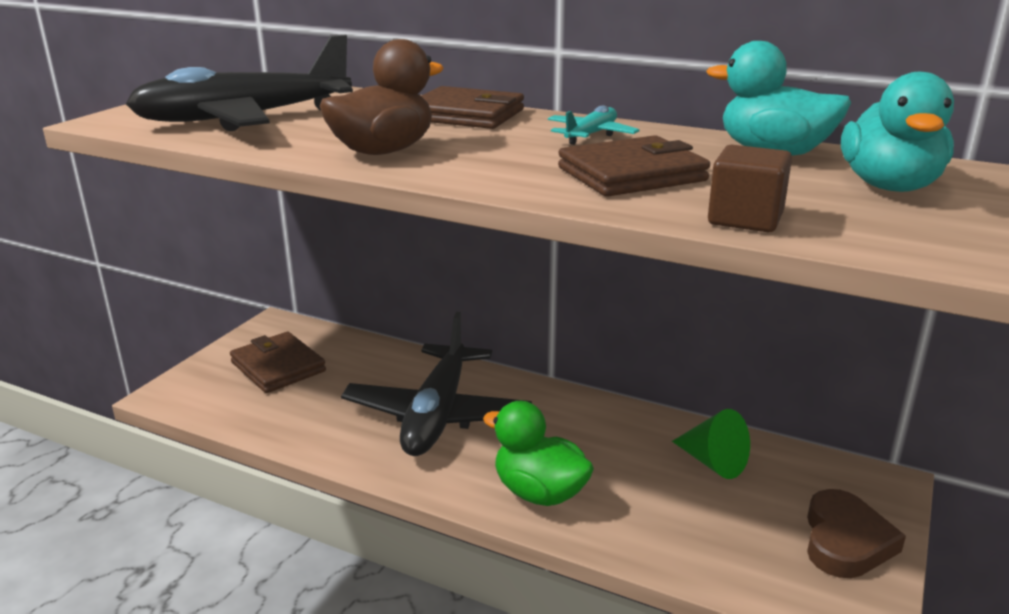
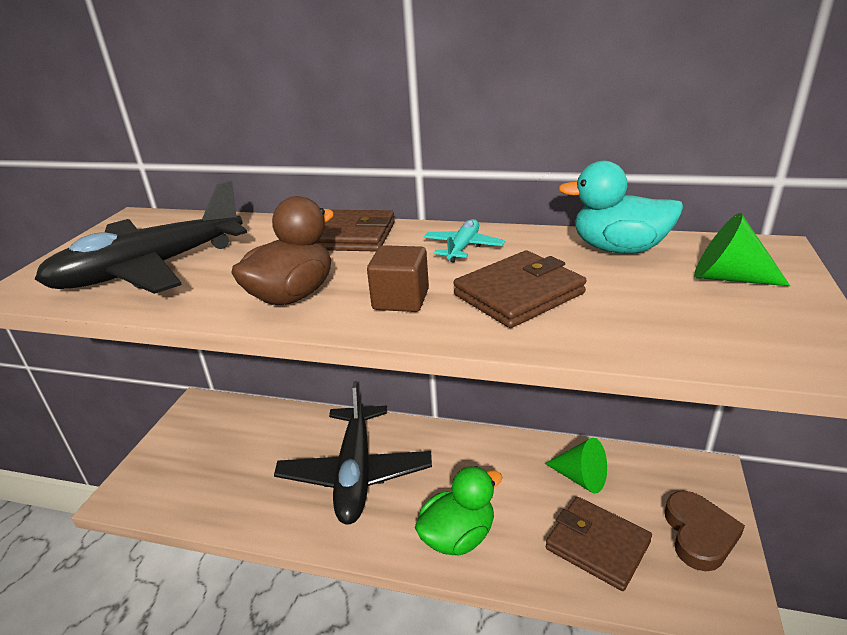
camera: 10 degrees left, 5 degrees up
(278, 367) = (210, 448): brown wallet -> brown wallet (597, 545)
(539, 493) = (458, 536): green duck -> green duck turned 120 degrees clockwise
(745, 219) = (639, 339): brown cube -> brown cube (401, 299)
(889, 186) = (728, 277): turquoise duck -> green cone

